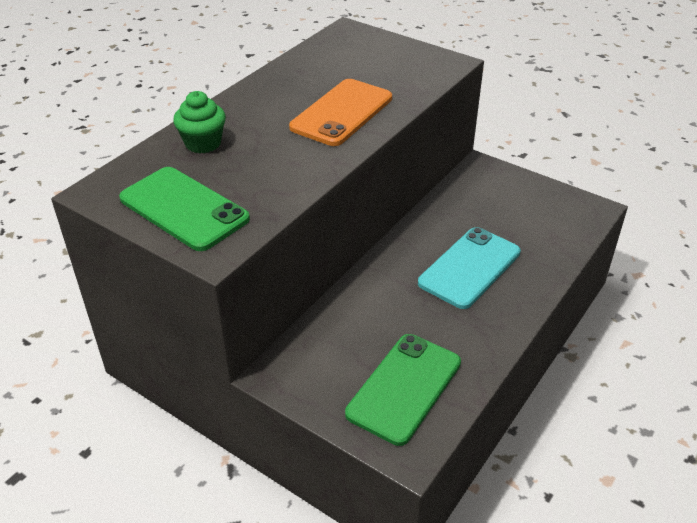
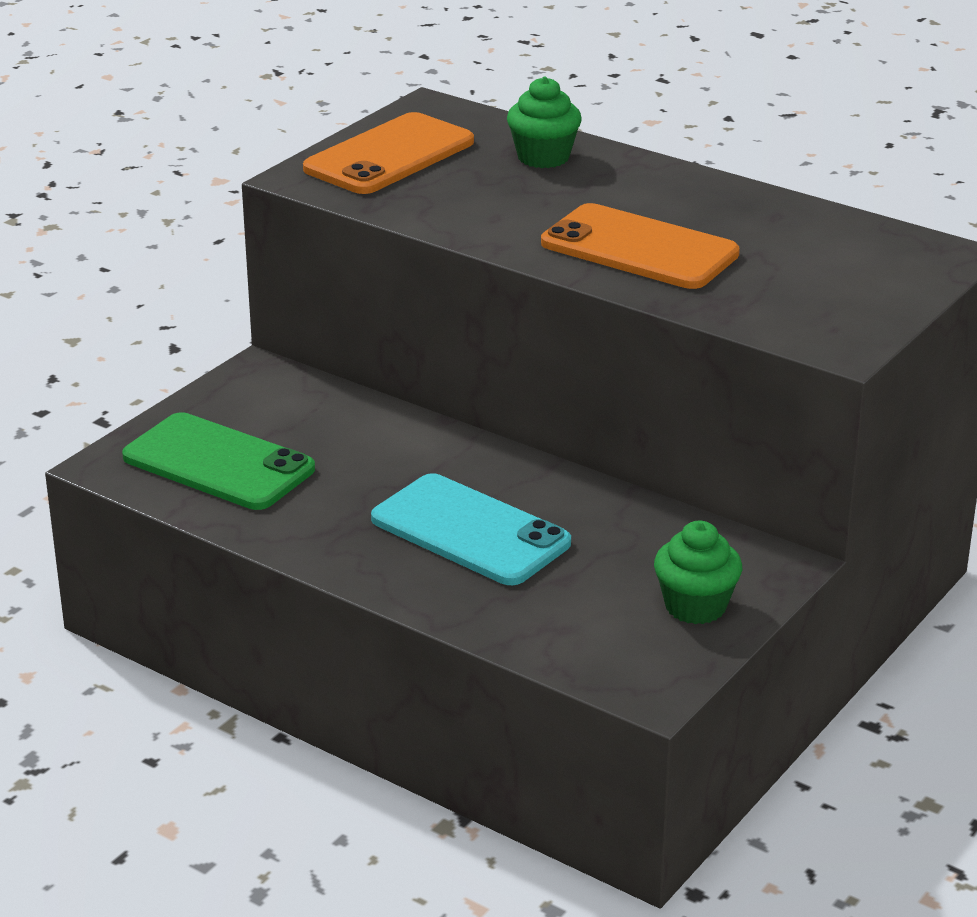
camera: 90 degrees right, 10 degrees down
(184, 209) = (389, 156): green phone -> orange phone
(523, 192) = (695, 606): none -> green cupcake

